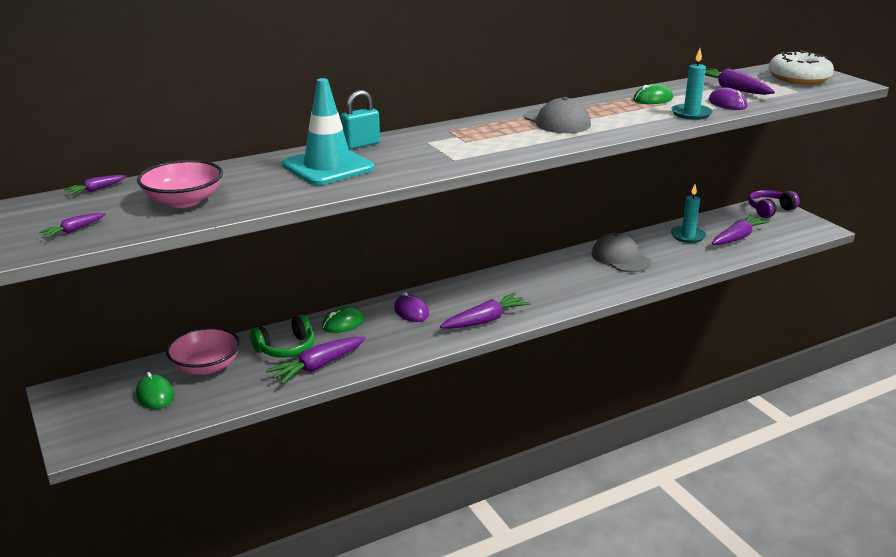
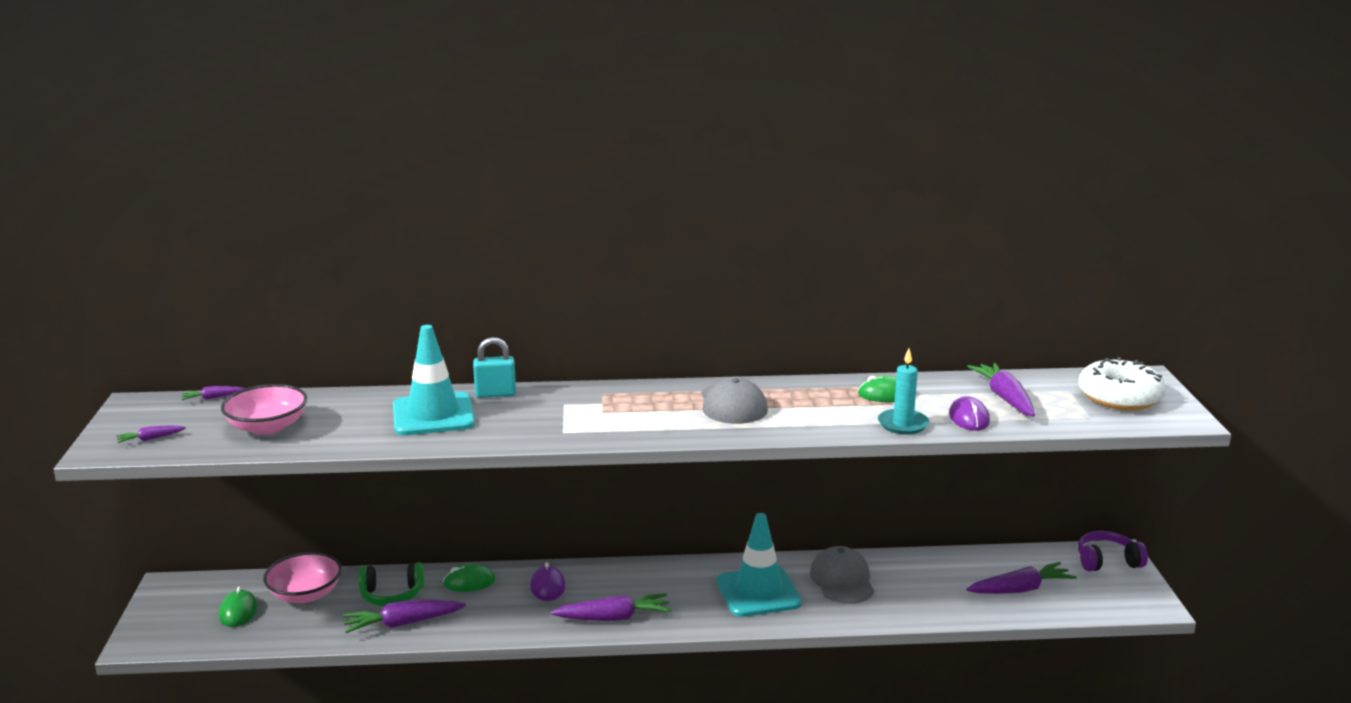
camera: 25 degrees right, 5 degrees down
(572, 279) = (758, 592): none -> turquoise traffic cone
(688, 236) = (957, 571): turquoise candle -> none

